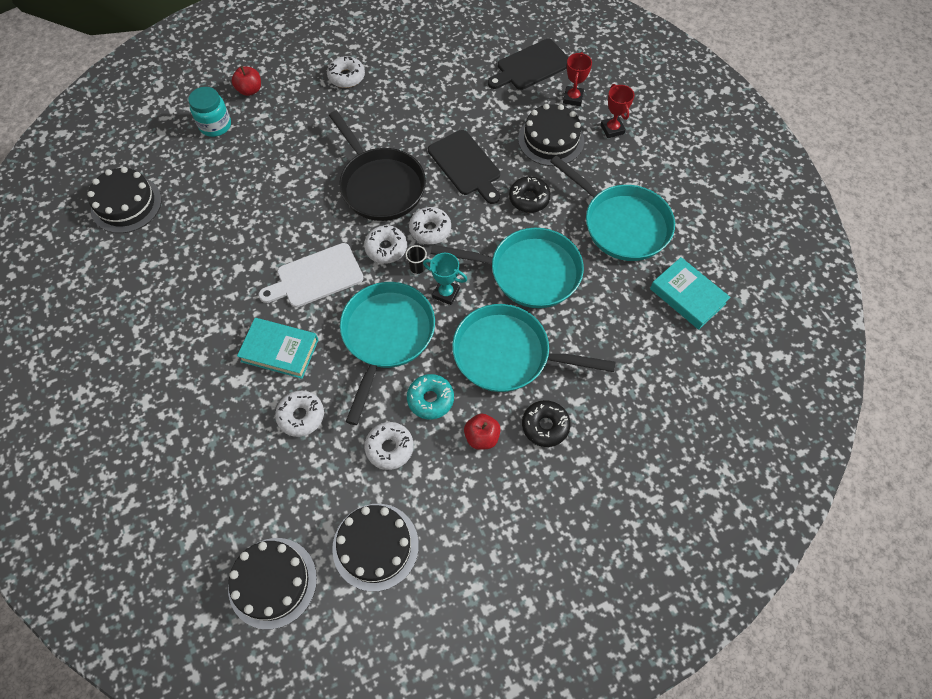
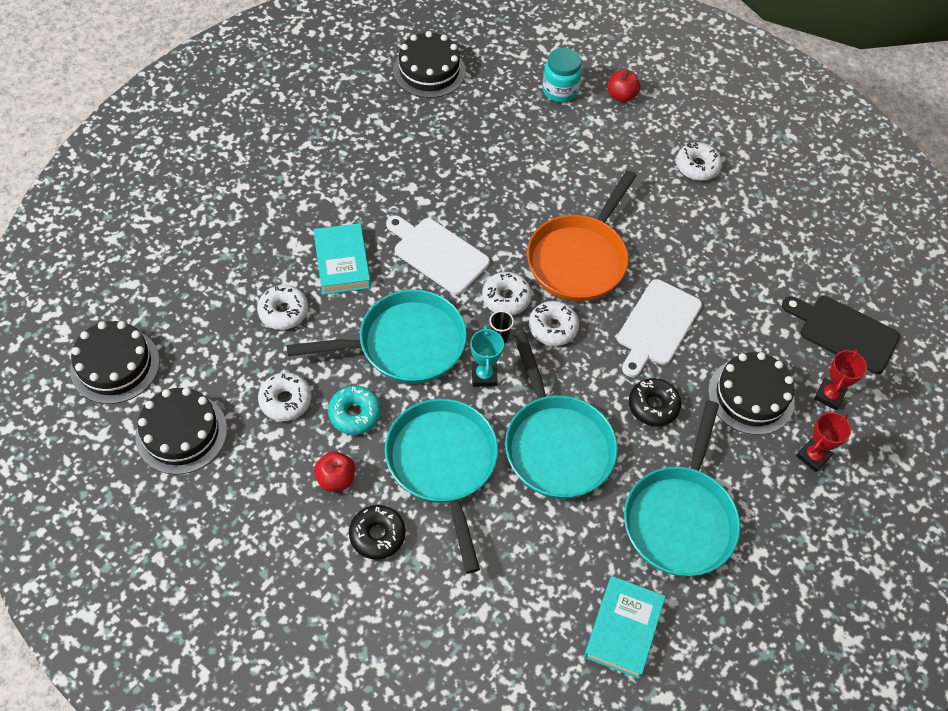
camera: 60 degrees right, 5 degrees down
(380, 185) = (579, 258): black pan -> orange pan
(466, 165) = (657, 326): black cutting board -> white cutting board
(573, 98) = (829, 395): red trophy -> red trophy turned 45 degrees counterclockwise

